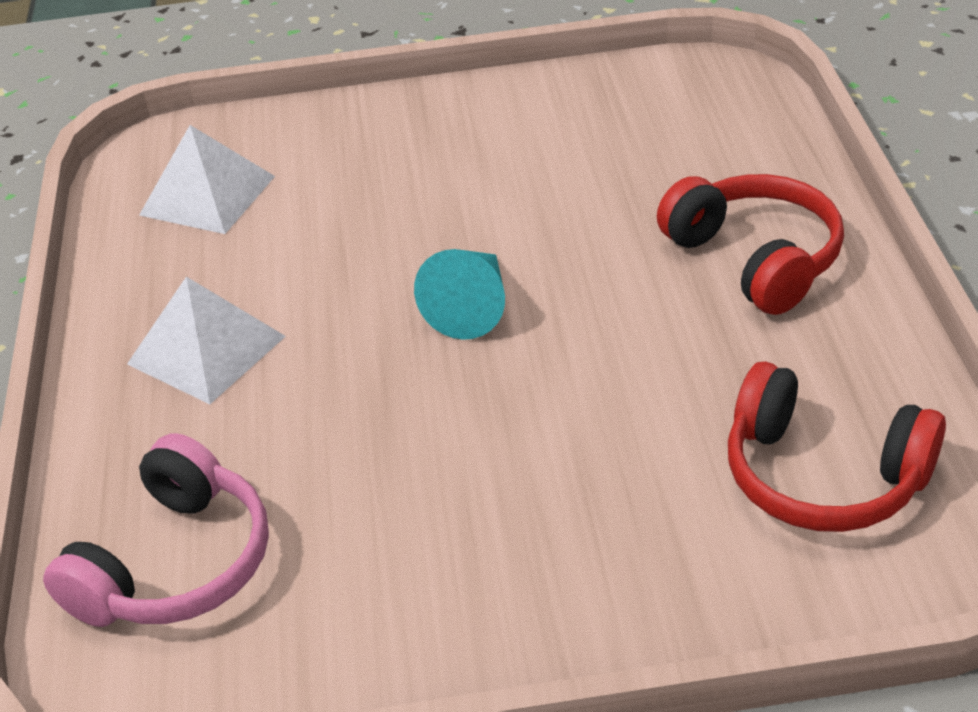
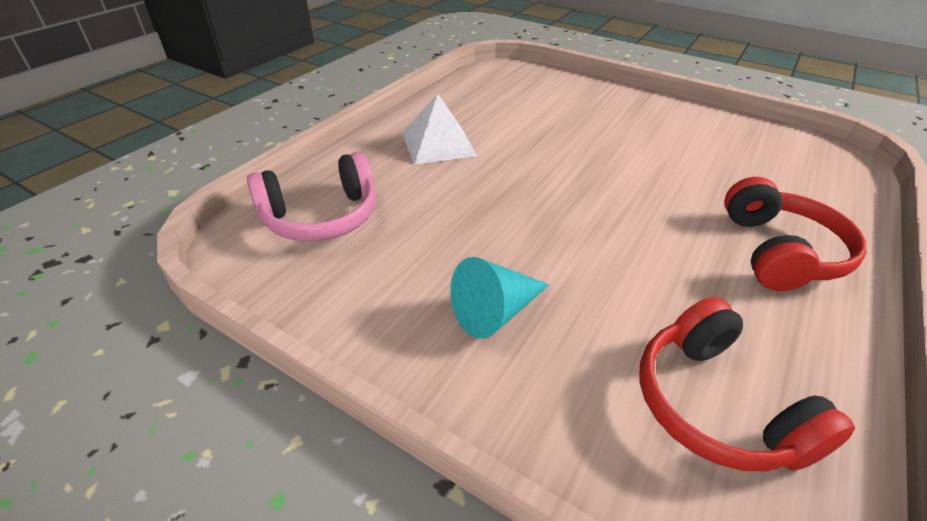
camera: 35 degrees right, 0 degrees up
(208, 195) = (507, 92): white pyramid -> none
(472, 307) = (579, 189): turquoise cone -> turquoise cone (495, 312)

